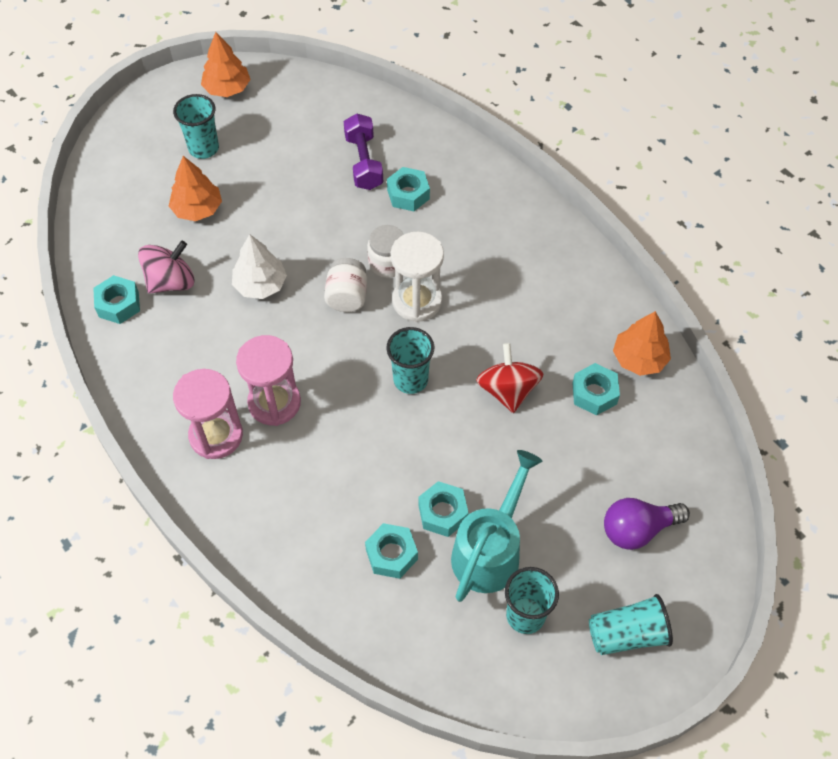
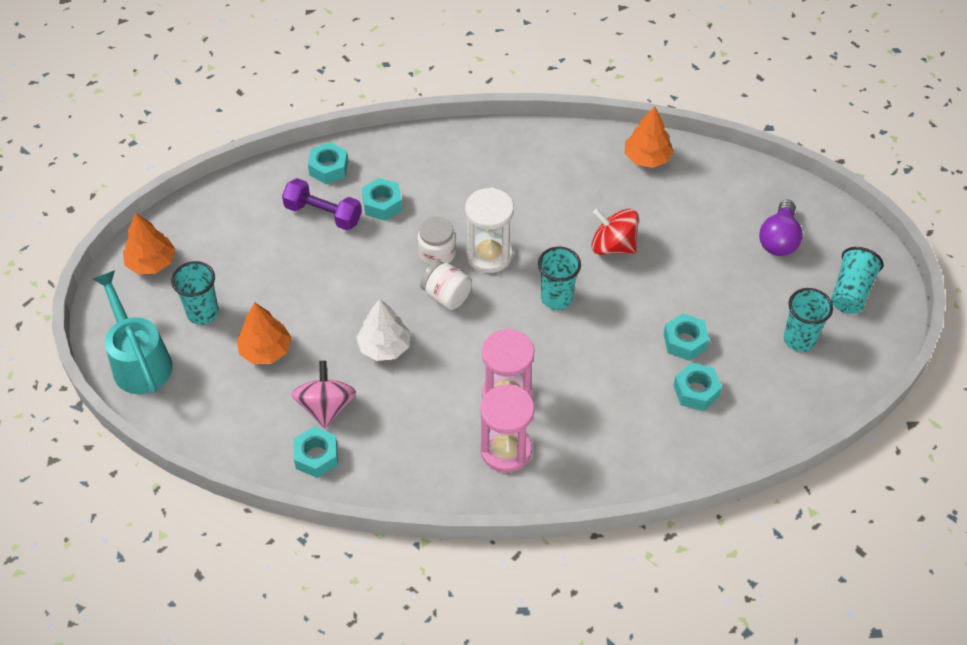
camera: 55 degrees left, 5 degrees down
(490, 549) = (734, 330): turquoise watering can -> turquoise watering can (139, 360)
(594, 393) = (655, 199): turquoise nut -> turquoise nut (329, 168)

